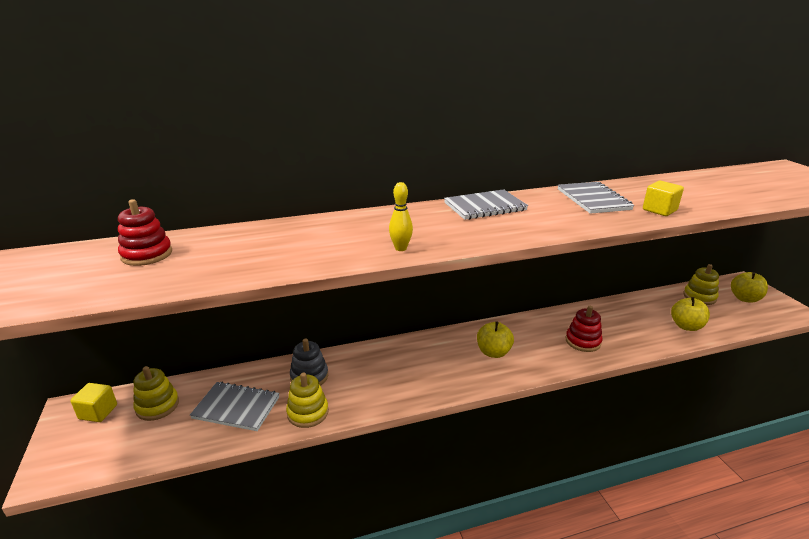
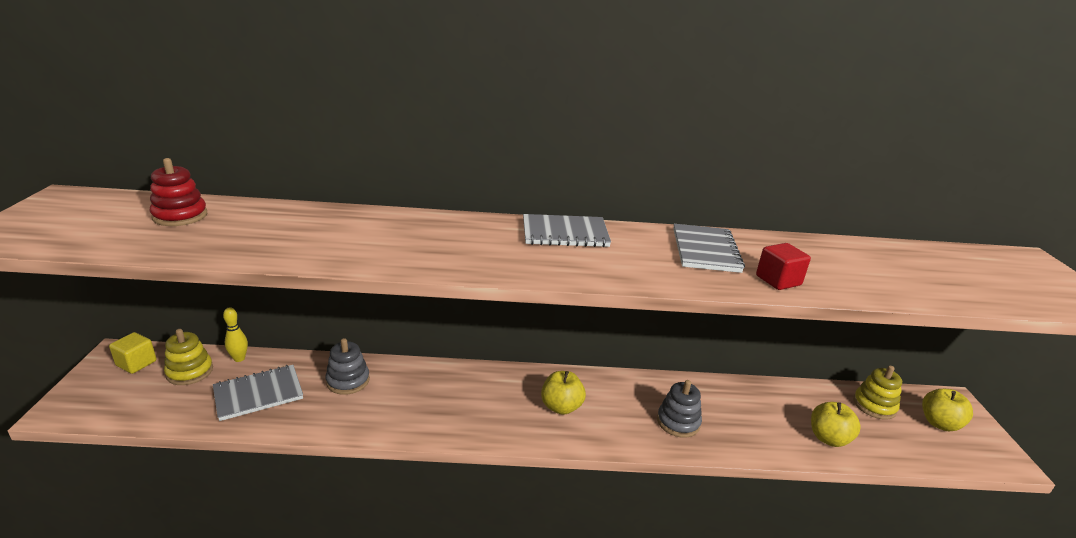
camera: 15 degrees right, 0 degrees up
(236, 407) = (258, 394): grey notebook -> grey notebook turned 60 degrees counterclockwise
(308, 412) = (322, 418): yellow stacking toy -> none
(400, 248) = (424, 262): yellow bowling pin -> yellow bowling pin (239, 358)
(583, 341) = (678, 422): red stacking toy -> grey stacking toy
(659, 210) = (778, 280): yellow cube -> red cube

